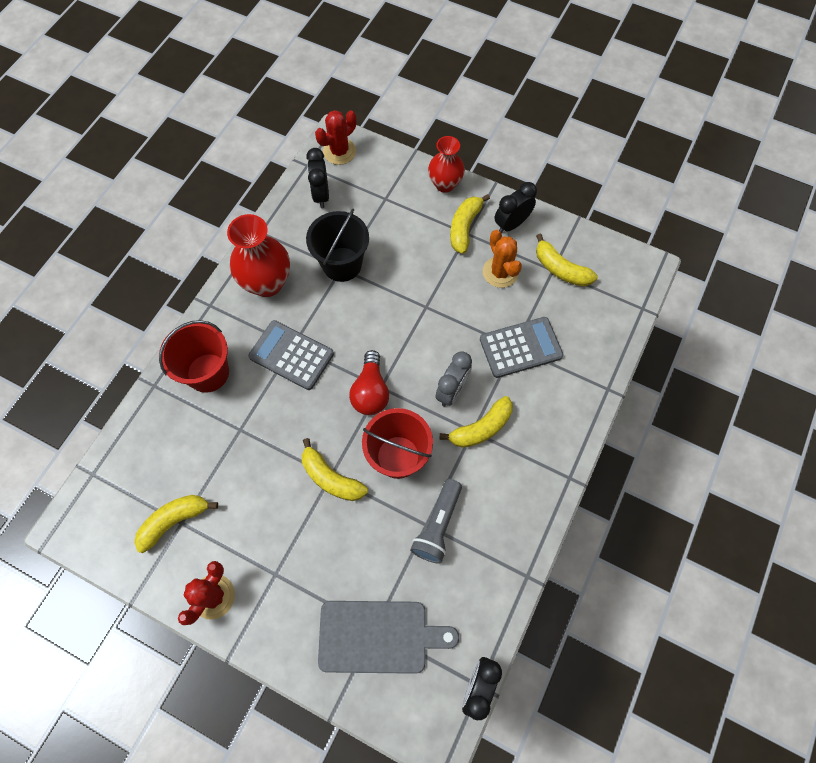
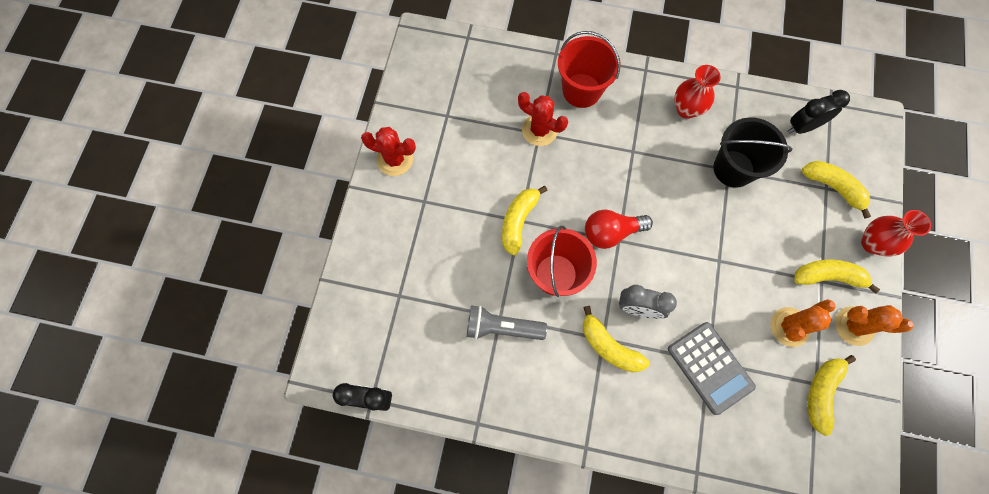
camera: 75 degrees right, 5 degrees up
(174, 521) = (447, 110): yellow banana -> yellow banana (833, 187)
(267, 283) = (686, 109): red vase -> red vase, size x0.66
(291, 355) = (622, 153): grey calculator -> none
(339, 151) = (861, 128): red cactus -> red cactus (539, 130)
(378, 636) = (393, 300): grey cutting board -> none
(511, 224) = (854, 326): black clock -> orange cactus

